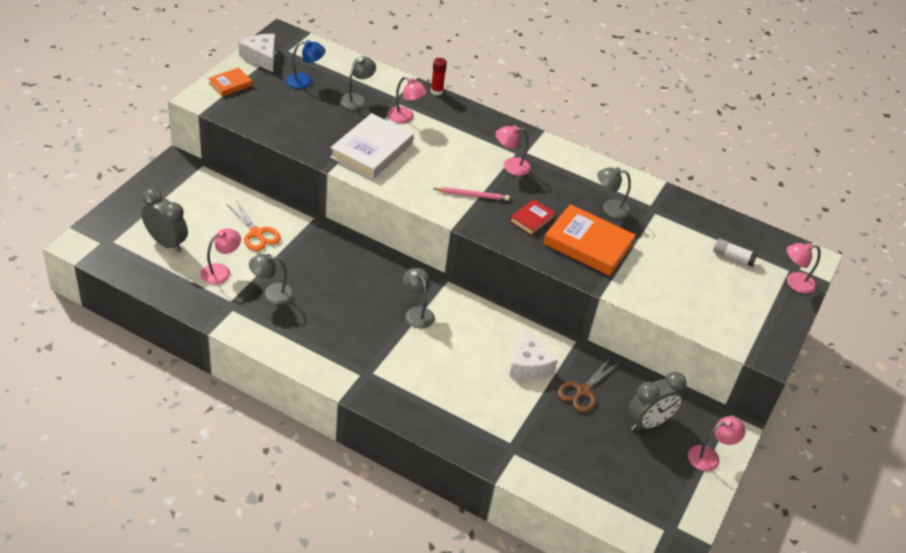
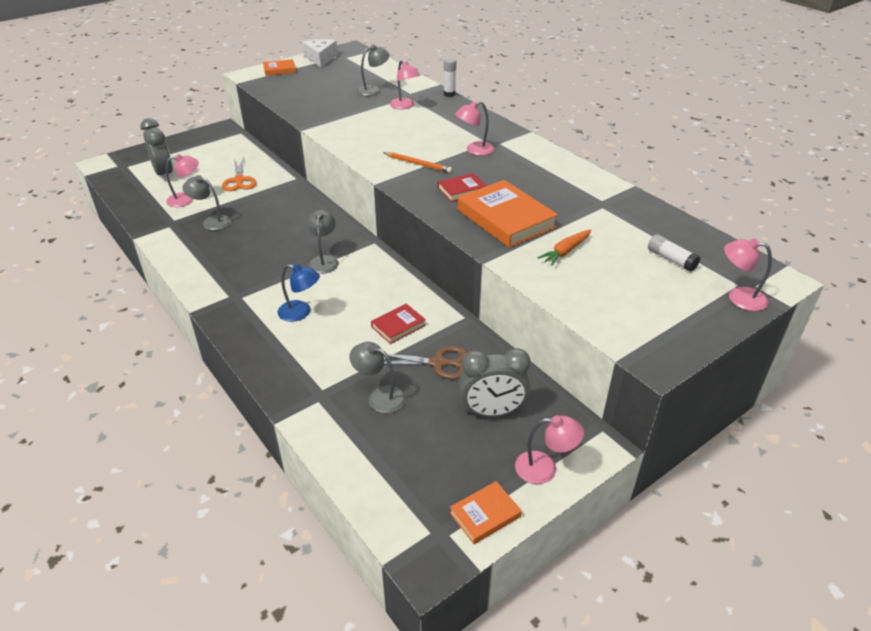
camera: 30 degrees right, 5 degrees down
(305, 81) = (341, 75): blue lamp -> blue lamp (301, 313)
(372, 150) = (354, 122): white book -> none
(436, 91) = (449, 94): red glue stick -> white glue stick
(472, 195) = (418, 164): pink pencil -> orange pencil
(510, 166) = (474, 150): pink lamp -> pink lamp turned 45 degrees counterclockwise
(529, 365) = (398, 326): white cheese -> red book
(583, 391) = (438, 363): brown scissors -> brown scissors turned 150 degrees counterclockwise
(610, 208) = (553, 195): grey lamp -> grey lamp (379, 396)
(654, 269) = (565, 251): none -> orange carrot
(691, 505) = (485, 515): none -> orange book

